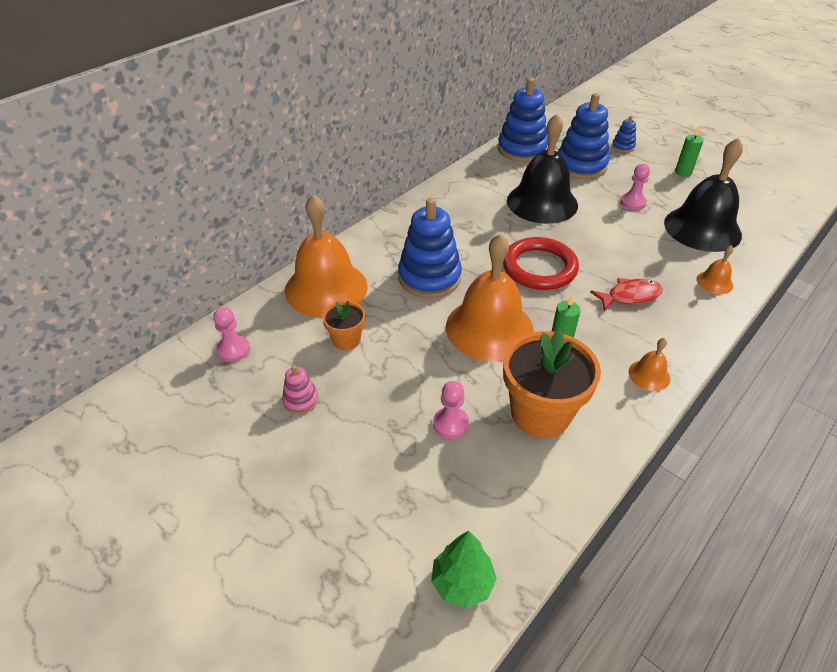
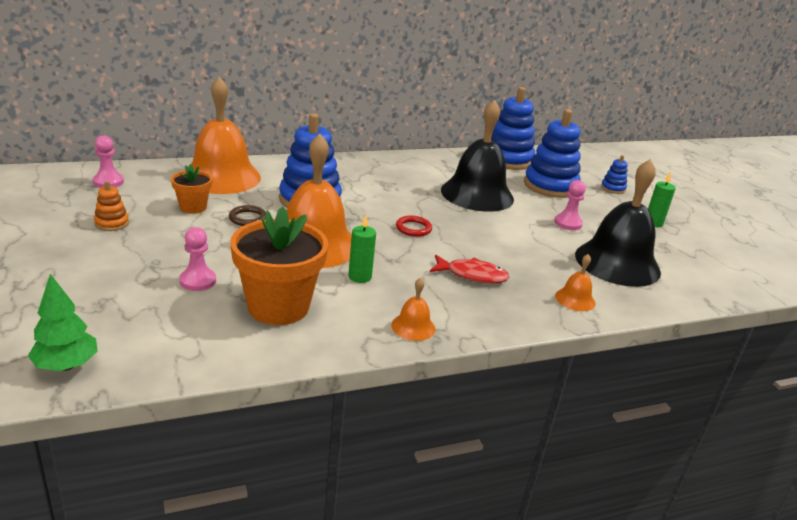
camera: 25 degrees right, 15 degrees down
(301, 400) = (112, 223): pink stacking toy -> orange stacking toy
(406, 327) = (248, 218): none -> brown ring
(539, 267) = (413, 228): red ring -> red ring, size x0.47

